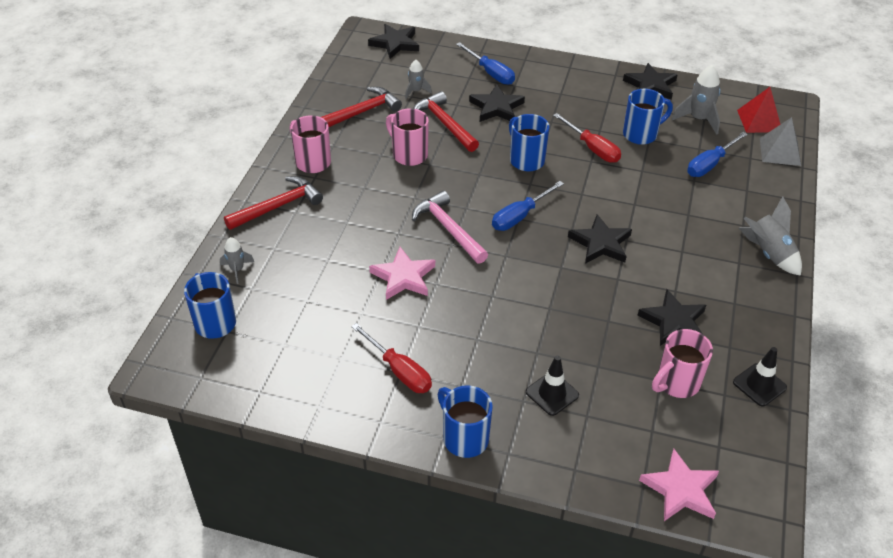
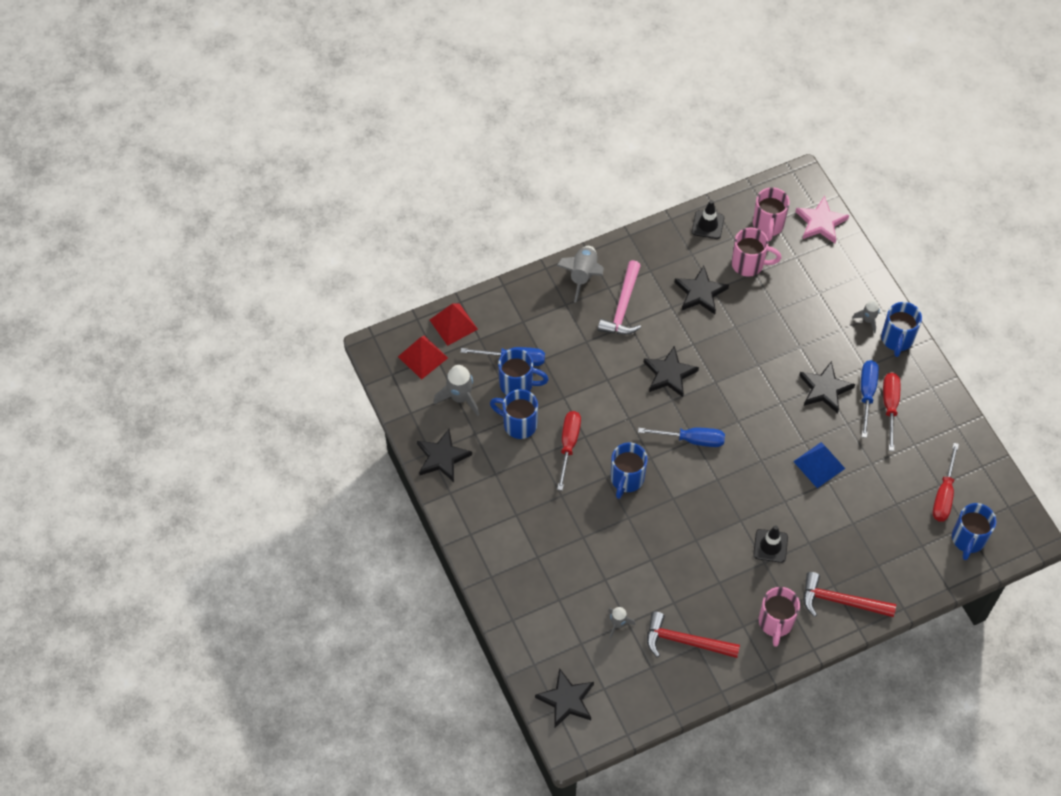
camera: 130 degrees left, 15 degrees up
(237, 270) = (918, 569): grey rocket -> grey rocket (868, 320)
(271, 339) = (944, 494): none -> red screwdriver
(403, 277) = (819, 465): pink star -> blue pyramid
(409, 155) = (700, 562): pink mug -> pink mug (768, 225)
(444, 124) = (639, 568): red hammer -> none
(448, 229) = (749, 474): pink hammer -> pink hammer (623, 307)
(490, 73) = (537, 587): blue screwdriver -> blue screwdriver (866, 394)
(496, 107) = (581, 547): black star -> black star (825, 389)
(552, 393) = (822, 319): black traffic cone -> black traffic cone (770, 546)
(681, 153) = (517, 384): none -> blue mug
(780, 151) = (453, 324): grey pyramid -> red pyramid

